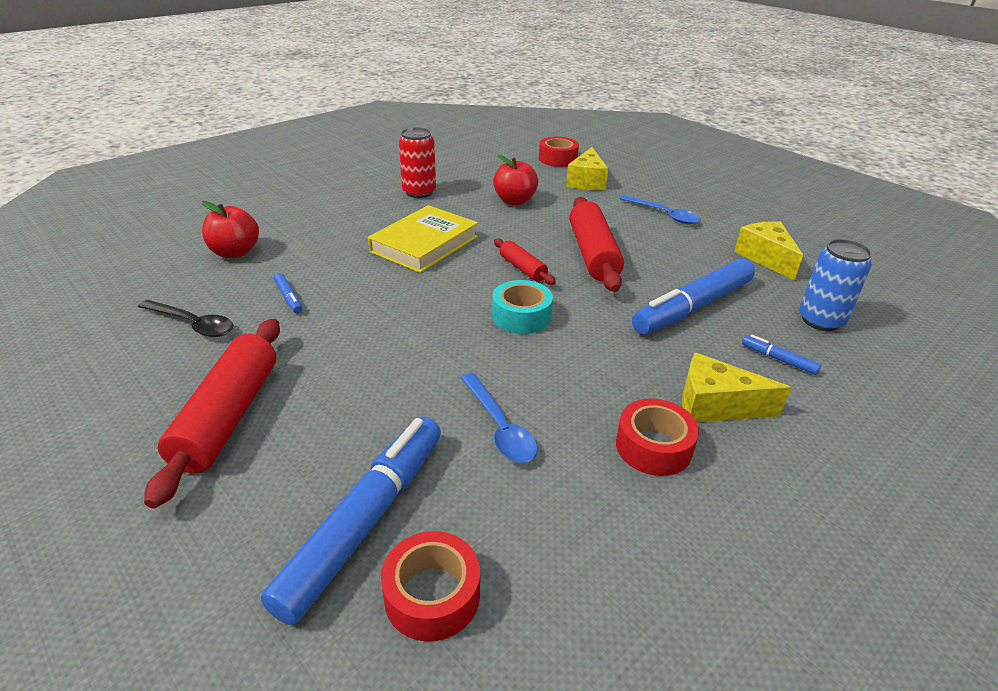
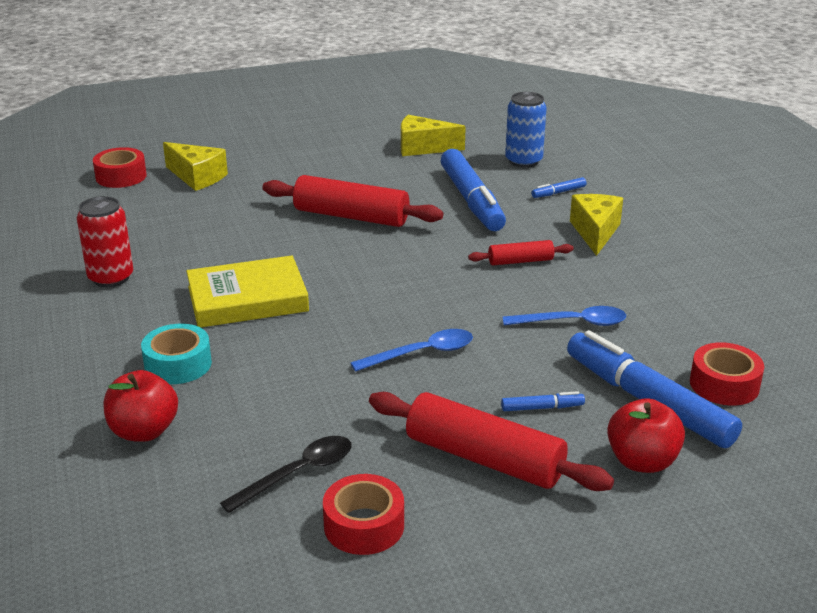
camera: 65 degrees left, 5 degrees down
(289, 298) = (292, 402): blue marker -> blue marker (542, 408)
(424, 244) = (247, 299): yellow book -> yellow book turned 75 degrees counterclockwise
(514, 201) = (199, 226): red apple -> red apple (642, 461)
(521, 316) = (428, 277): turquoise tape -> turquoise tape (178, 364)
(522, 268) = (346, 257): red rolling pin -> red rolling pin (520, 261)
(653, 447) = (625, 268): red tape -> red tape (364, 525)
(664, 215) = (309, 163): blue spoon -> blue spoon (421, 353)
(715, 405) = (595, 232): yellow cheese -> yellow cheese turned 150 degrees clockwise

